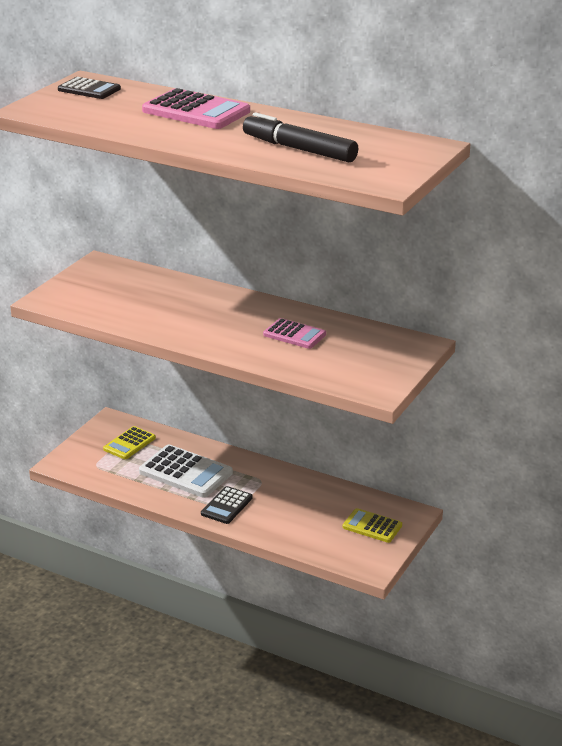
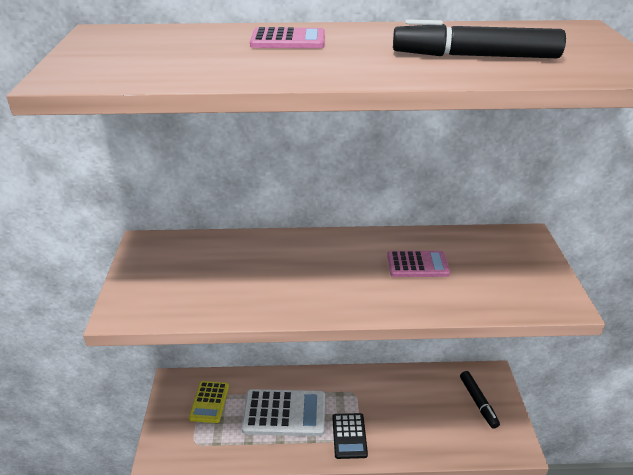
camera: 30 degrees left, 5 degrees up
(89, 89) = (120, 40): black calculator -> none
(196, 111) = (288, 40): pink calculator -> pink calculator, size x0.60
(372, 526) = (478, 402): yellow calculator -> black marker

